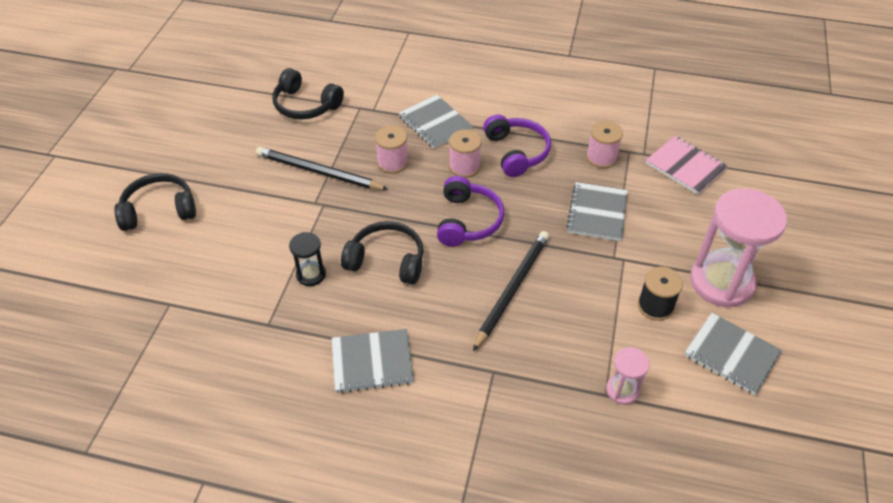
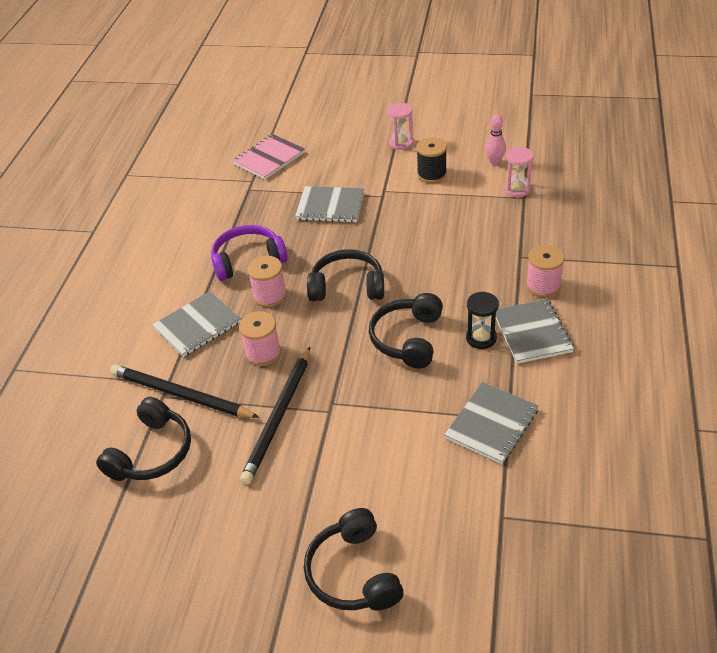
camera: 90 degrees left, 5 degrees down
(311, 274) = (436, 395): black hourglass -> black hourglass (481, 338)
(467, 221) = (347, 287): purple headphones -> black headphones
(512, 289) = (429, 252): black pencil -> black pencil (180, 395)
(601, 158) = (257, 205): pink spool -> pink spool (543, 286)
(682, 374) = (494, 162): none -> pink bowling pin
(721, 282) = (401, 143): pink hourglass -> pink hourglass, size x0.47
(731, 355) = (470, 140): grey notebook -> grey notebook (492, 424)

